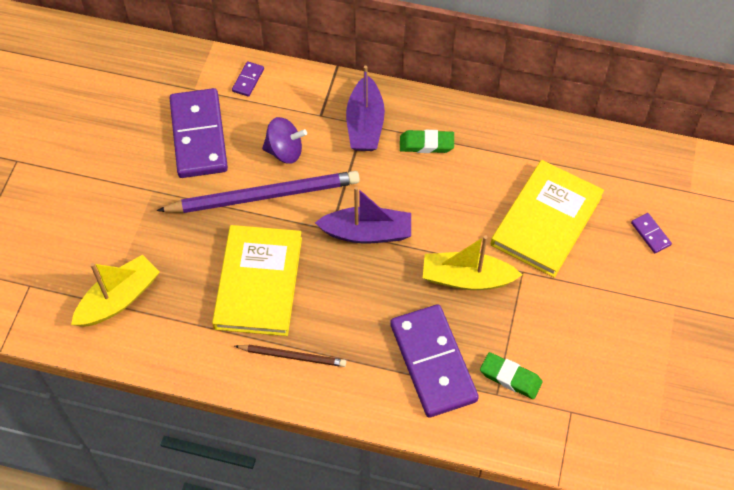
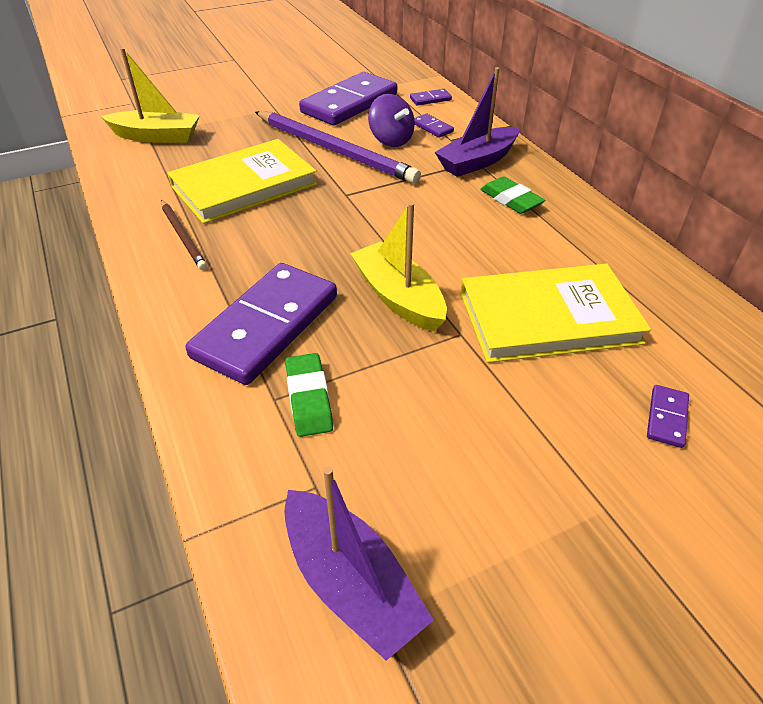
camera: 50 degrees right, 15 degrees down
(293, 113) = (432, 127): none -> purple domino
(367, 233) = (368, 213): purple boat -> purple boat (350, 582)

